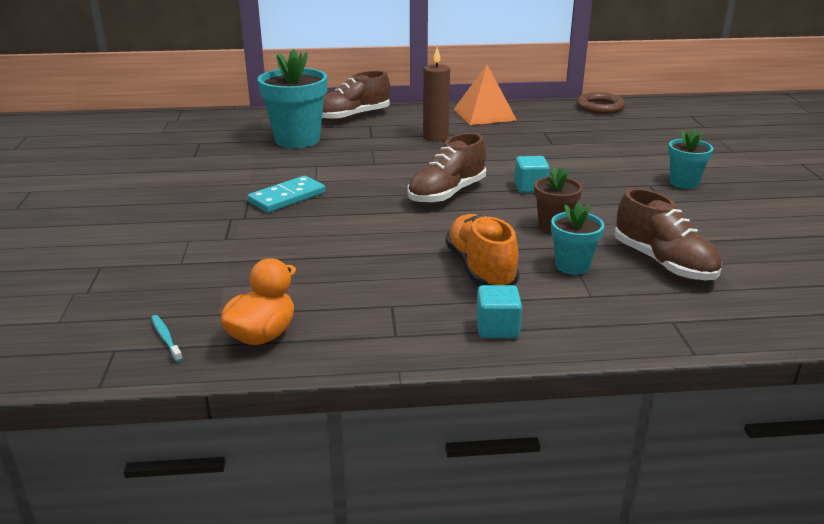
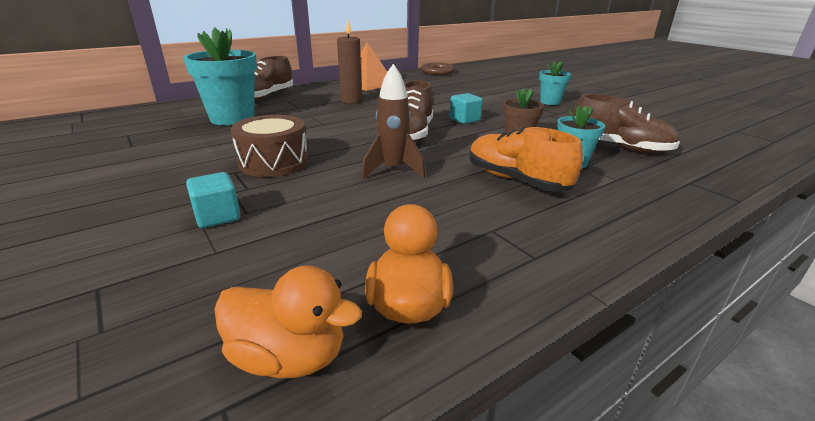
camera: 30 degrees left, 0 degrees up
(166, 338) = (289, 357): turquoise toothbrush -> orange duck
(287, 197) = (274, 162): turquoise domino -> brown drum
(379, 229) = (393, 170): none -> brown rocket
(497, 328) = (600, 223): turquoise cube -> turquoise cube (217, 216)

